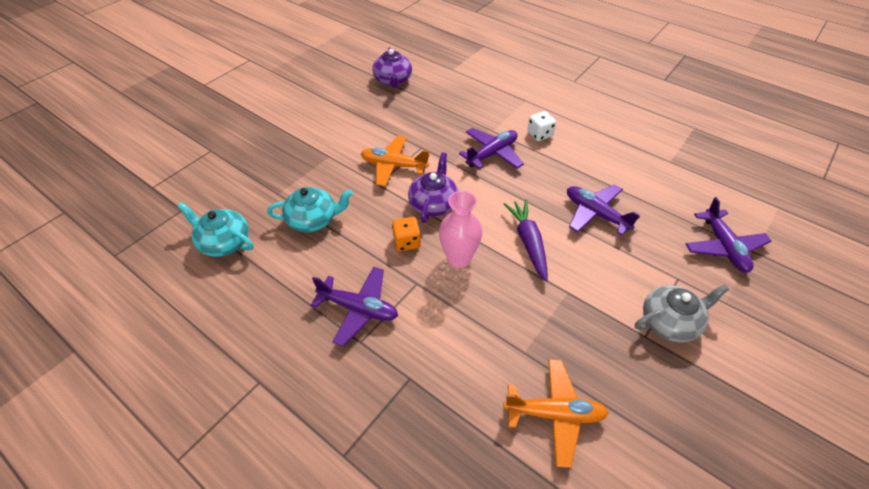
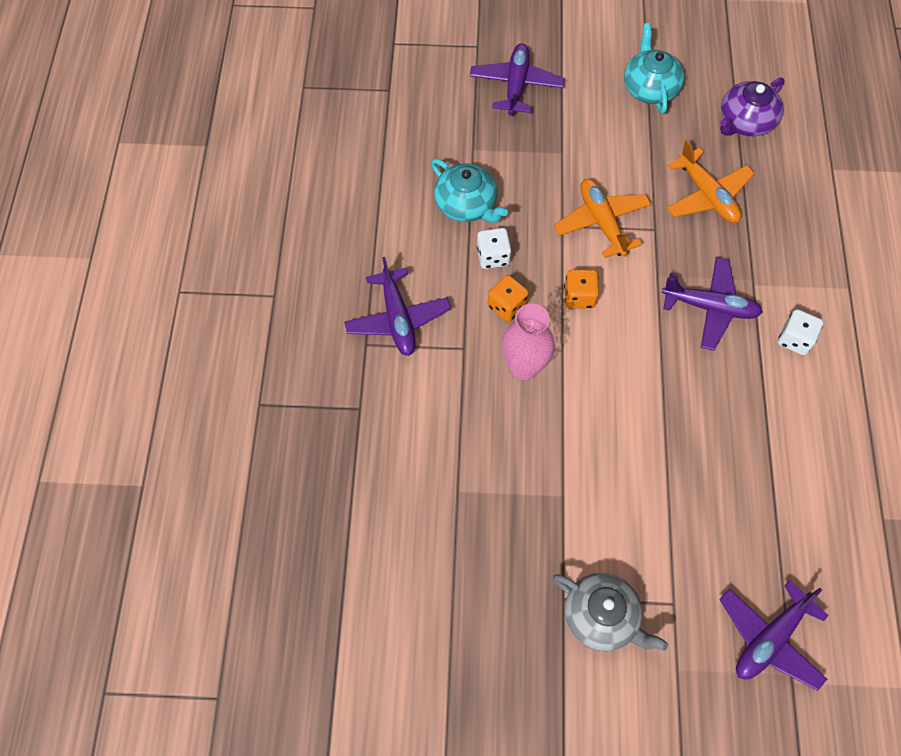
camera: 55 degrees right, 15 degrees up
(224, 242) = (382, 155): turquoise teapot -> turquoise teapot (650, 88)
(364, 228) = (493, 256): none -> white dice
(433, 203) = (579, 297): purple teapot -> orange dice
(528, 242) = (601, 421): purple carrot -> none
(554, 414) = (411, 551): orange plane -> orange plane (707, 195)
(596, 214) = (705, 471): purple plane -> purple plane (516, 85)

